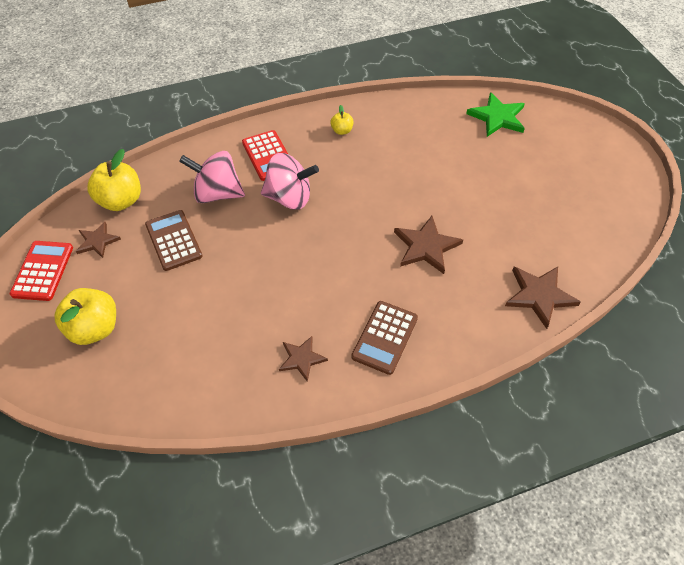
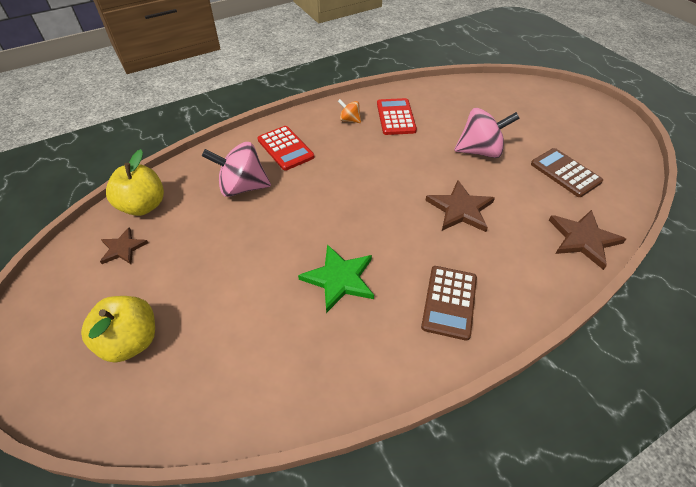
camera: 10 degrees left, 5 degrees down
(43, 271) = (64, 287): red calculator -> red calculator (396, 117)
(173, 240) = (205, 237): brown calculator -> brown calculator (565, 173)
(289, 198) = (315, 182): pink spinning top -> pink spinning top (480, 151)
(302, 359) = (369, 338): brown star -> none
(342, 131) = (349, 120): yellow apple -> orange spinning top
(497, 117) = (484, 95): green star -> green star (339, 279)

